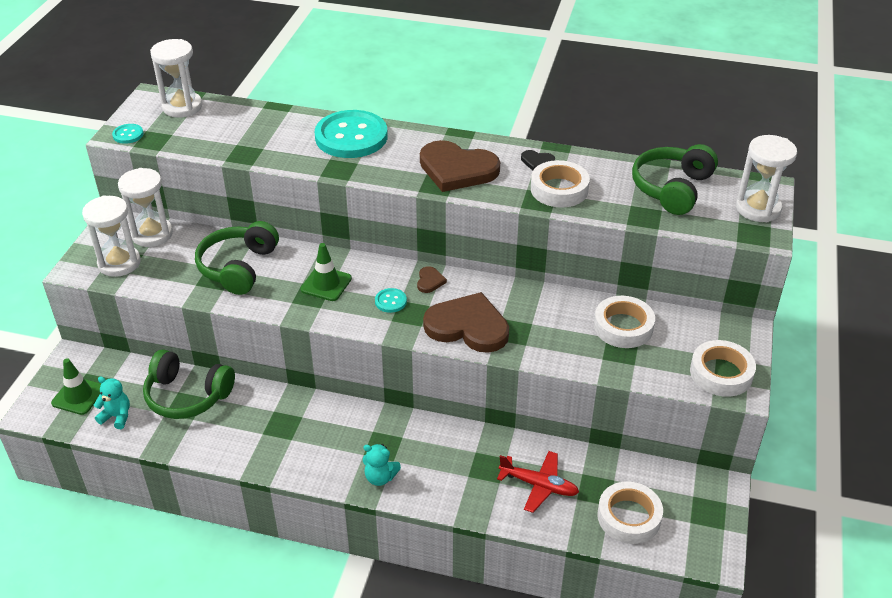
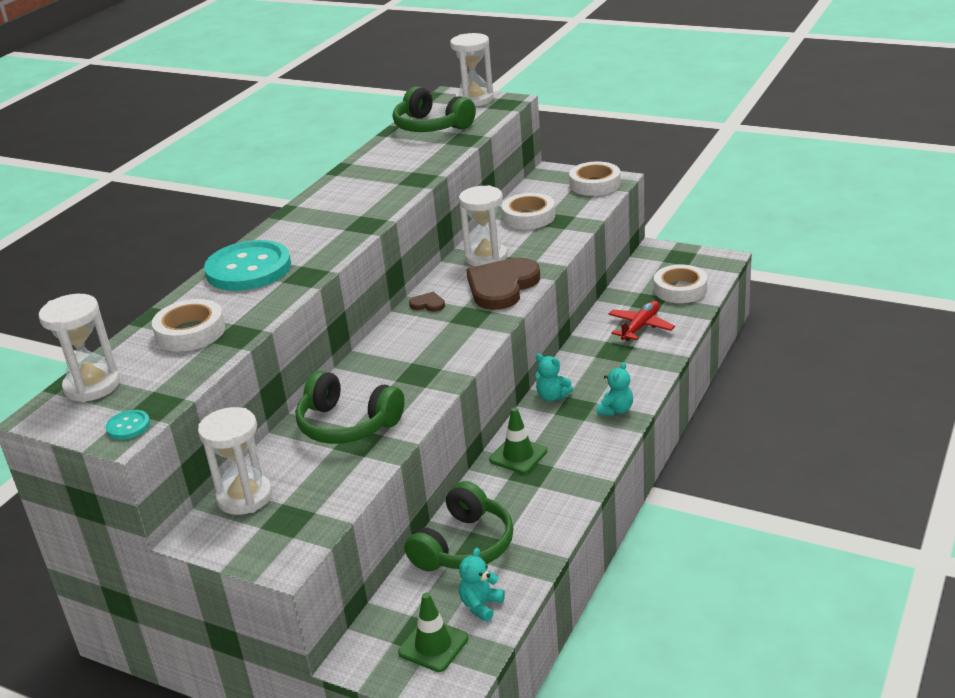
camera: 75 degrees left, 10 degrees down
(119, 263) = (291, 522): white hourglass -> white hourglass (486, 258)
(326, 284) = (405, 364): green traffic cone -> green traffic cone (518, 455)
(390, 301) = (449, 326): turquoise button -> none
(400, 426) = (552, 396): none -> turquoise teddy bear
(457, 169) = (347, 214): brown heart -> none
(537, 161) = (357, 177): black heart -> none
(559, 189) = (407, 170): white tape -> white tape (190, 332)

